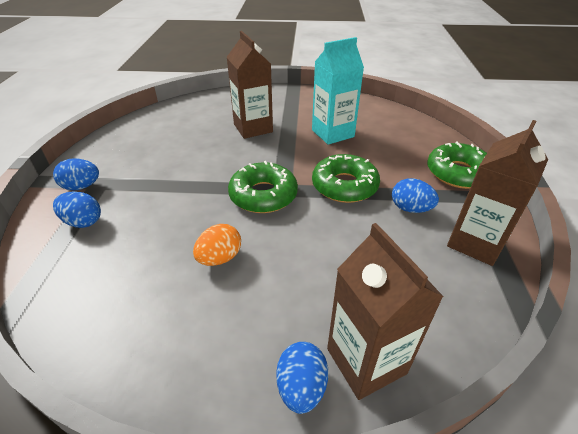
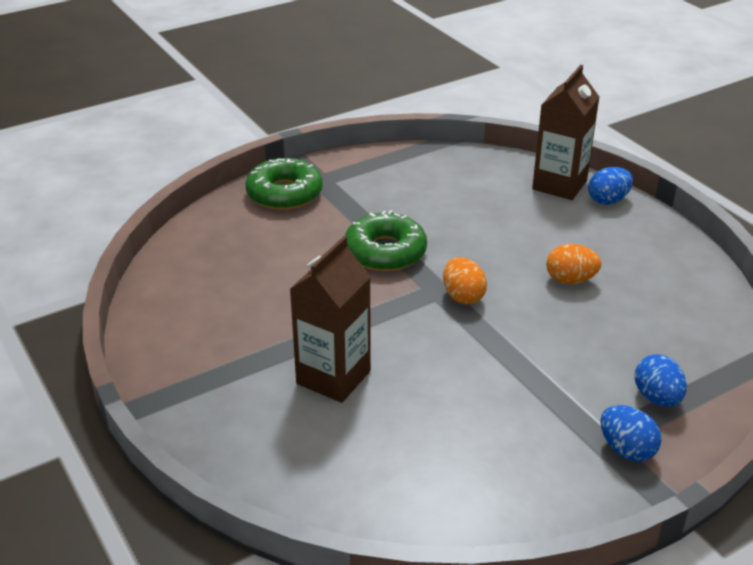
camera: 125 degrees left, 5 degrees down
(263, 195) = (463, 296): green donut -> orange egg
(332, 133) = (277, 299): turquoise carton -> none
(410, 209) = (379, 206): blue egg -> none
(475, 243) = (390, 168): brown carton -> none

